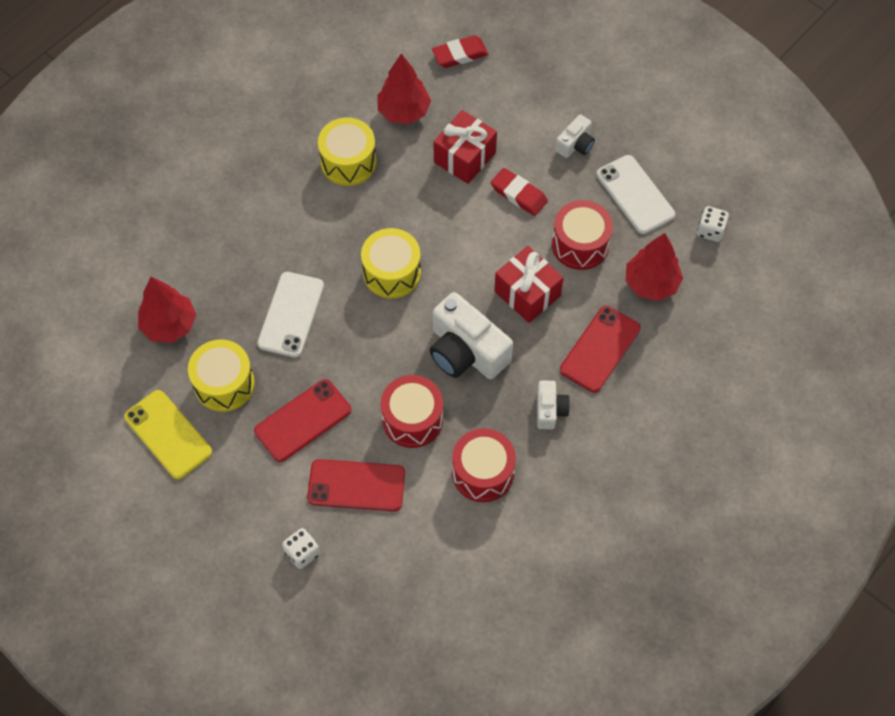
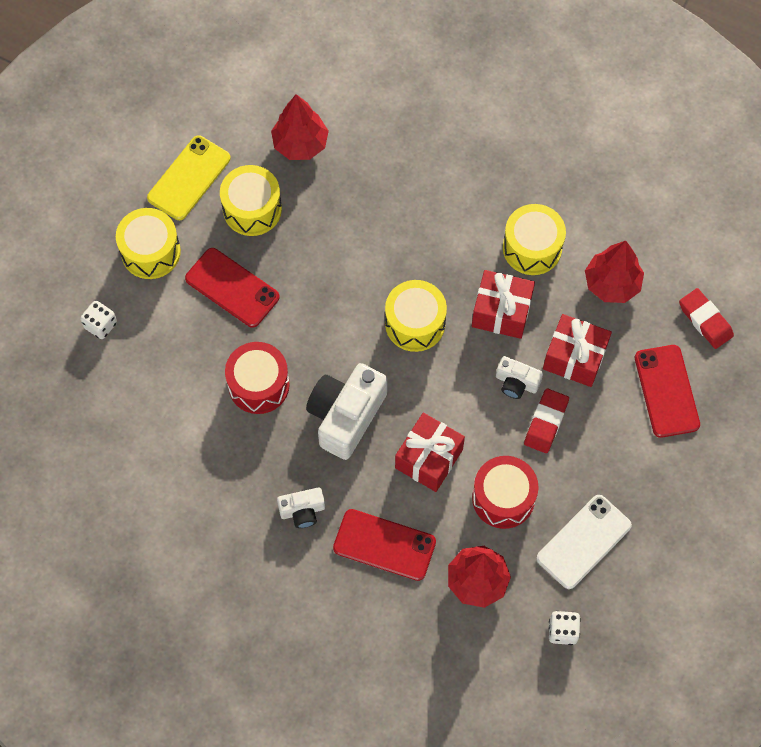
camera: 75 degrees right, 5 degrees up
(237, 488) = (151, 252): none -> yellow drum
(291, 314) = (341, 245): white phone -> none
(356, 485) = (177, 353): red phone -> red phone (666, 391)
(403, 201) = (501, 312): none -> red gift
(483, 473) = (218, 463): red drum -> none
(575, 144) = (628, 466): white camera -> white camera (516, 382)

